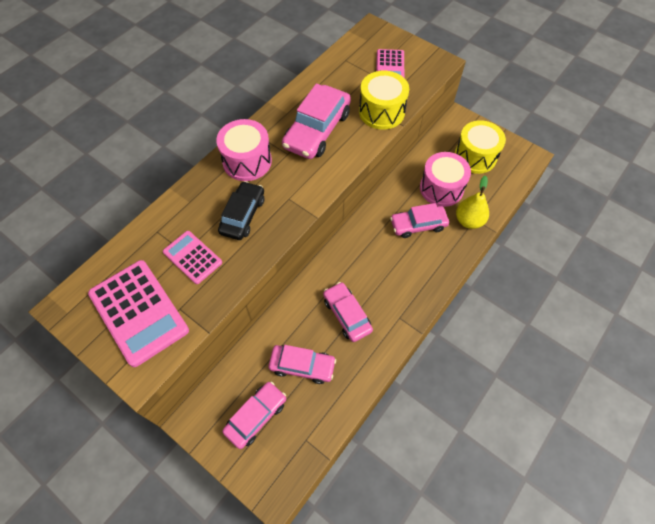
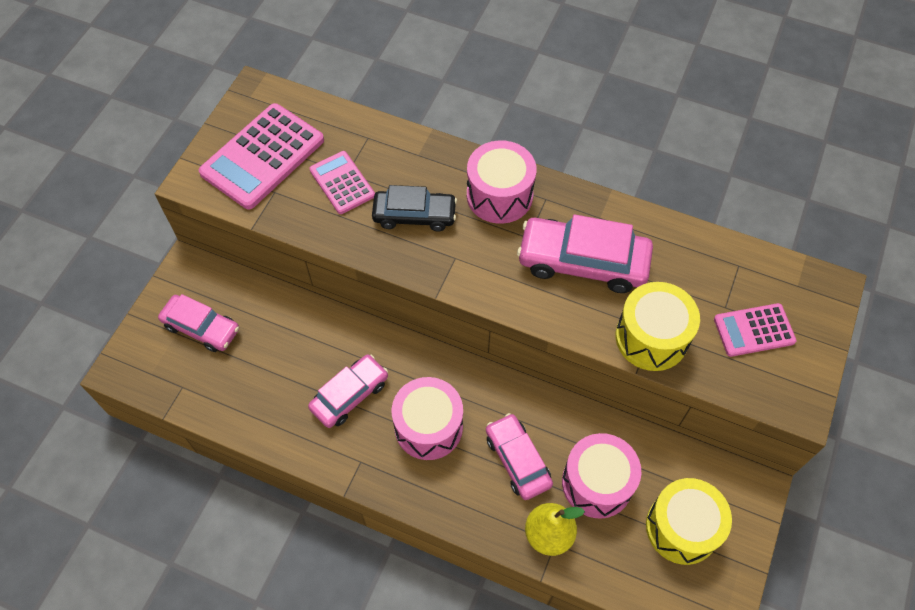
camera: 75 degrees right, 0 degrees up
(192, 257) = (342, 183): pink calculator -> pink calculator turned 60 degrees counterclockwise
(302, 366) = (270, 360): pink car -> none
(383, 270) = (428, 427): none -> pink drum

